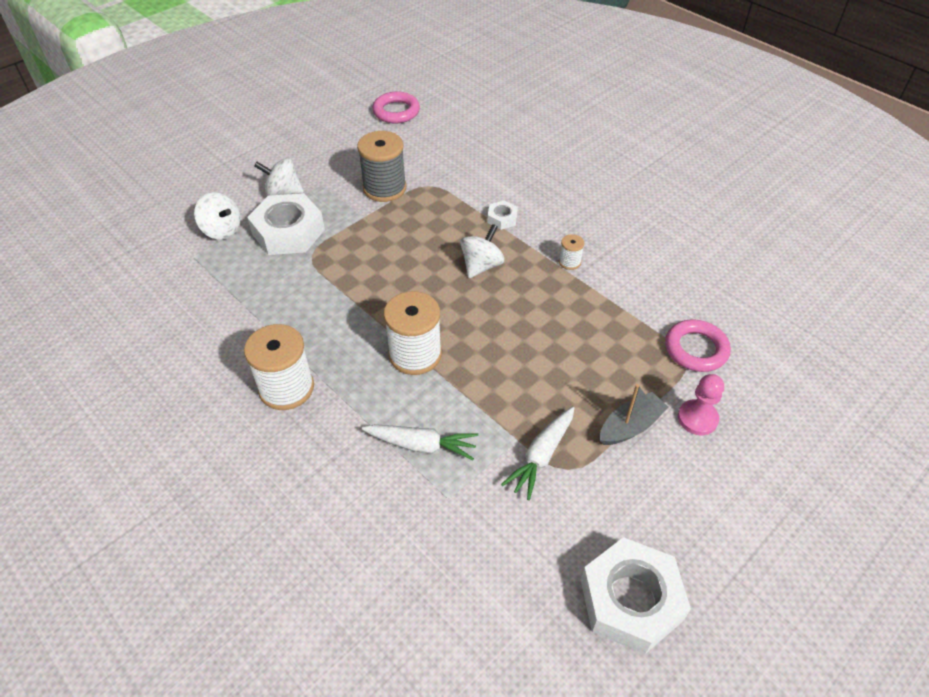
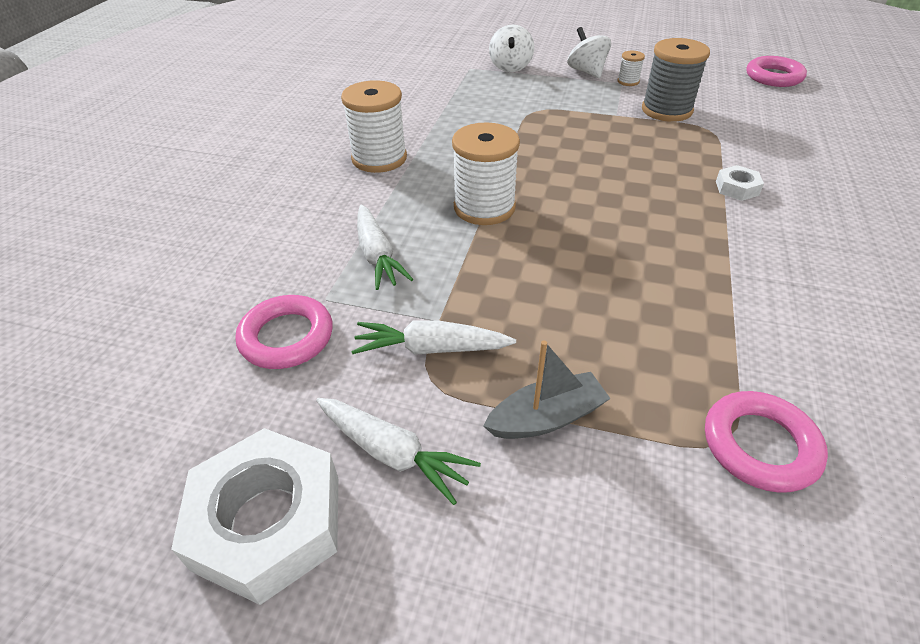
camera: 60 degrees right, 5 degrees down
(288, 232) = (547, 91): white nut -> none
(474, 538) = (287, 337): none -> pink ring
(481, 266) = (650, 201): white spinning top -> none
(569, 262) = (746, 261): white spool -> white spool (628, 81)
(615, 514) = (393, 453): none -> white carrot
(630, 426) = (546, 418): grey boat -> grey boat turned 45 degrees counterclockwise
(697, 418) = (631, 495): pink pawn -> none

